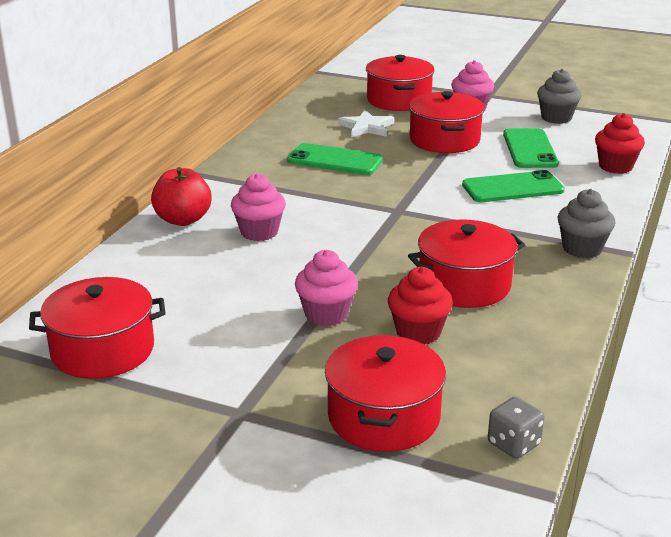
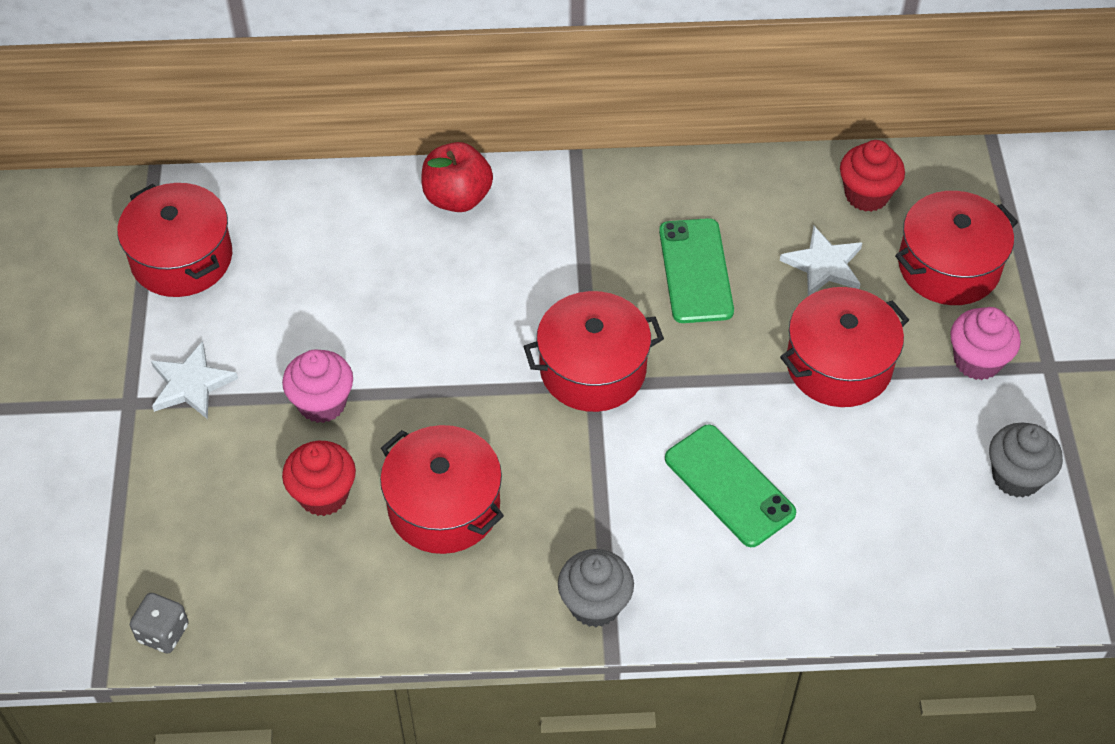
camera: 65 degrees right, 25 degrees up
(250, 373) = (191, 384): none -> white star
(259, 232) = (465, 276): pink cupcake -> none
(384, 417) = (165, 515): red pot -> red pot (593, 369)
(529, 149) = (873, 472): green phone -> none
(615, 166) = (877, 592): red cupcake -> red cupcake (866, 195)

